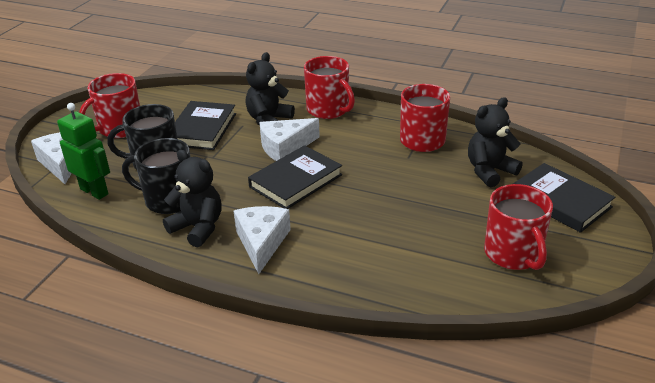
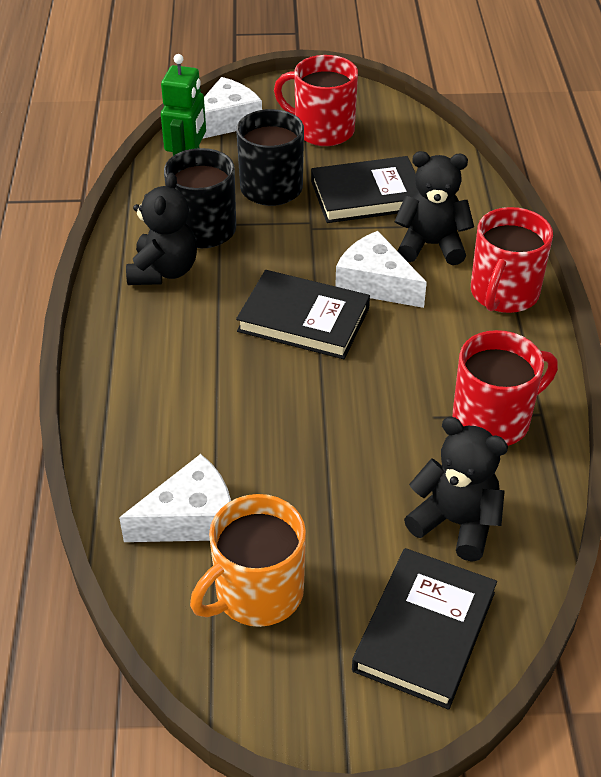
camera: 65 degrees right, 10 degrees up
(262, 242) = (162, 333): white cheese -> white cheese (190, 518)
(513, 254) = (257, 593): red mug -> orange mug

